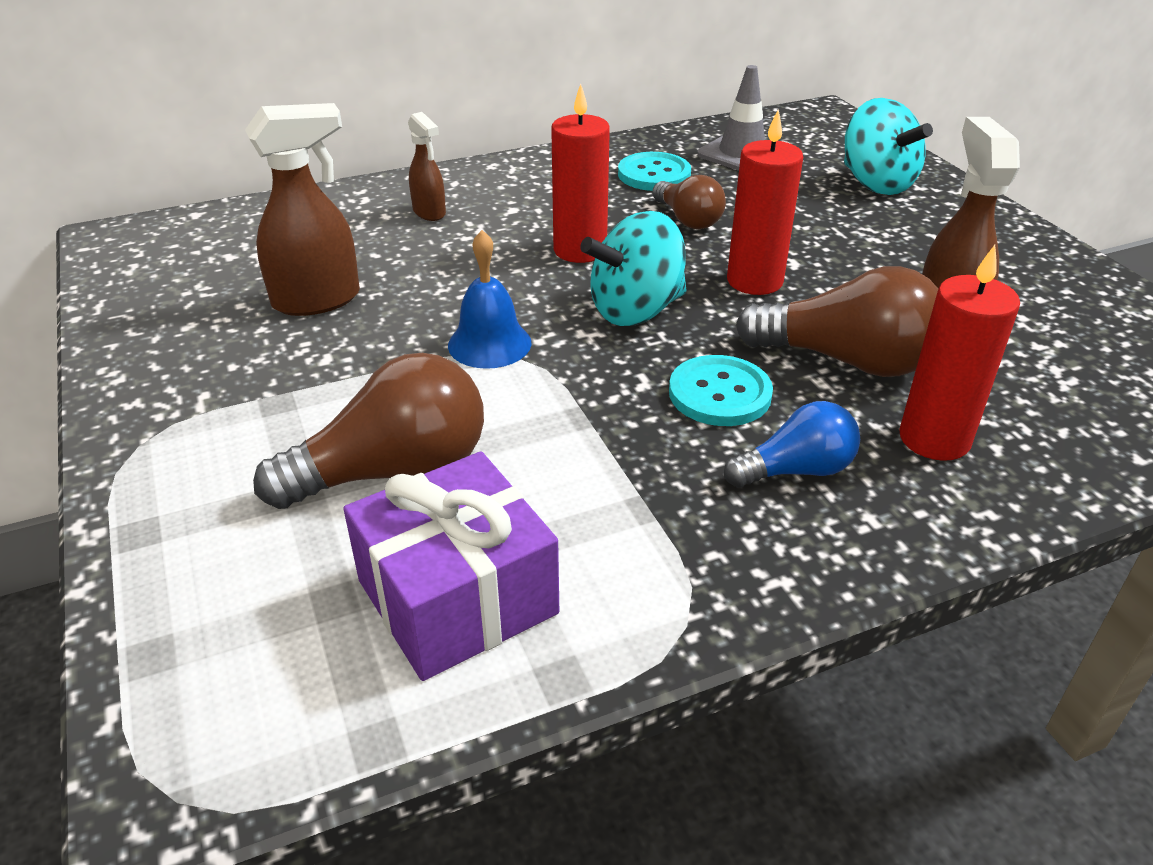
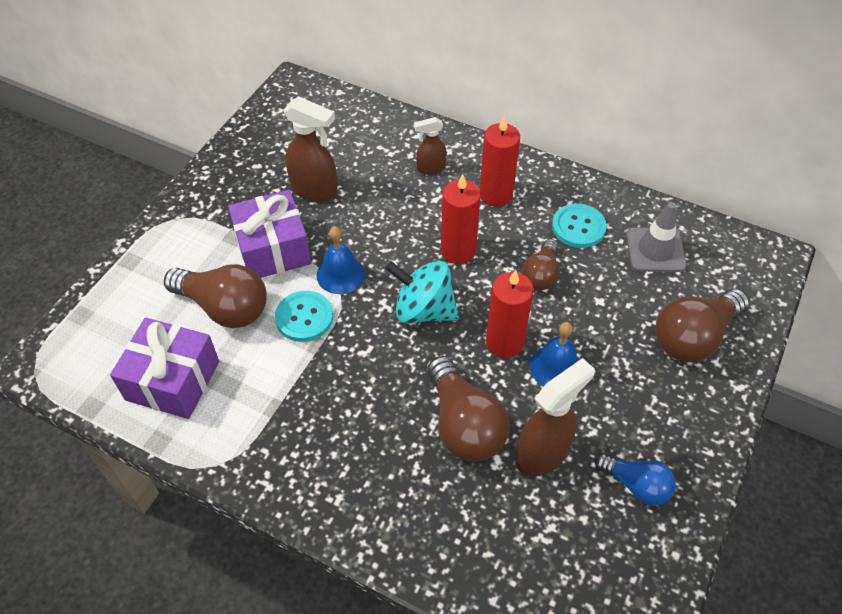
camera: 50 degrees right, 15 degrees up
(358, 378) = (273, 249): none -> purple gift
(429, 213) = (430, 168): brown spray bottle -> brown spray bottle turned 60 degrees clockwise
(719, 394) = (383, 387): turquoise button -> turquoise button (304, 317)
(796, 470) = (349, 450): blue light bulb -> blue light bulb (636, 485)
(828, 267) = (556, 367): none -> blue bell
(876, 184) = (693, 337): turquoise spinning top -> brown light bulb
(934, 439) = (426, 496): red candle -> red candle (495, 195)

